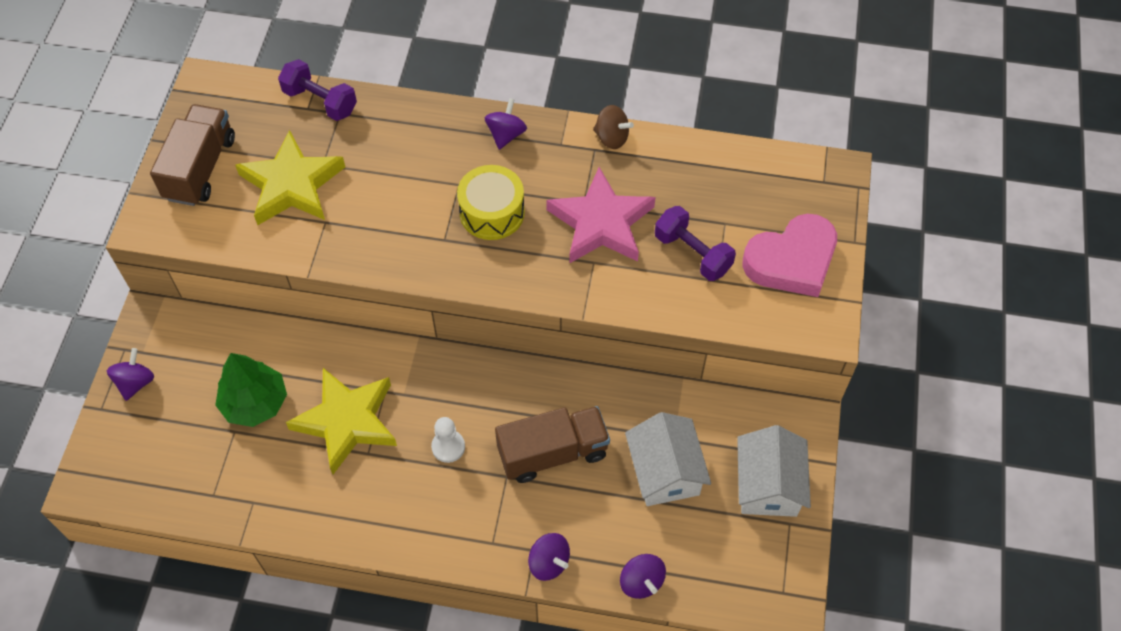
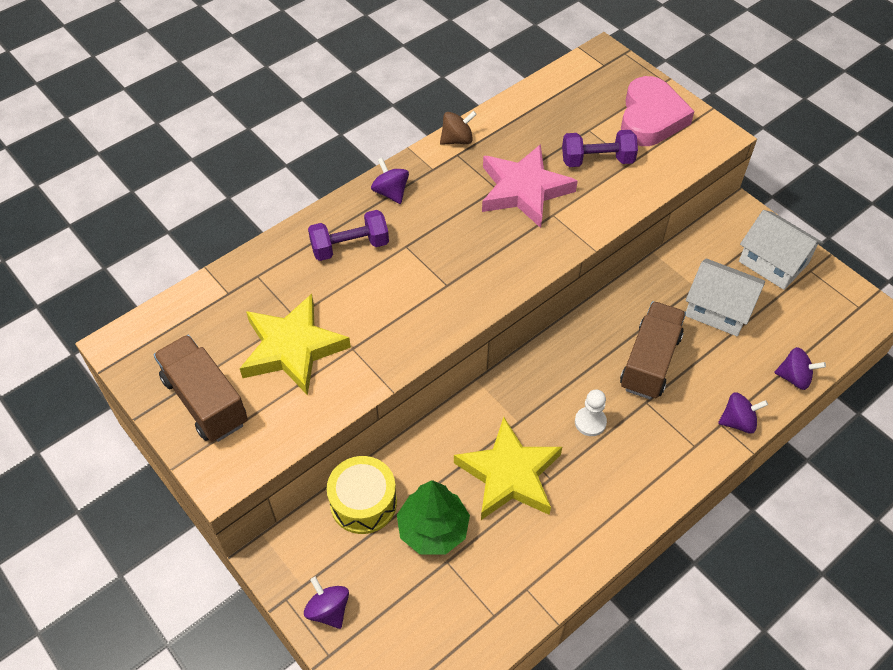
camera: 50 degrees left, 5 degrees down
(320, 101) = (231, 281): purple dumbbell -> purple dumbbell (350, 247)
(492, 212) = (451, 243): yellow drum -> yellow drum (363, 502)

